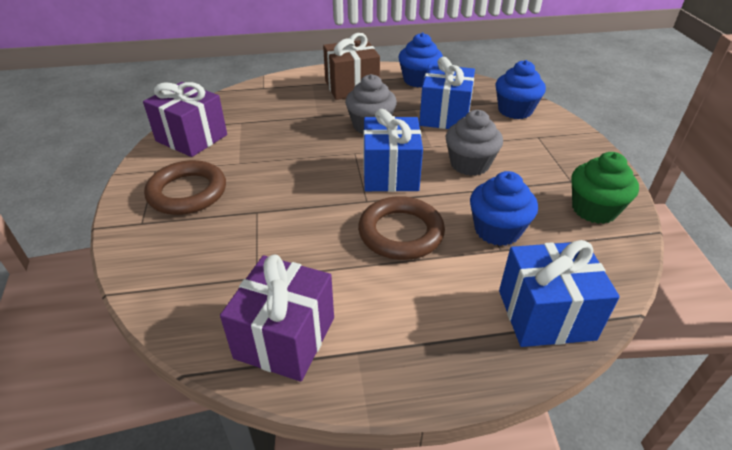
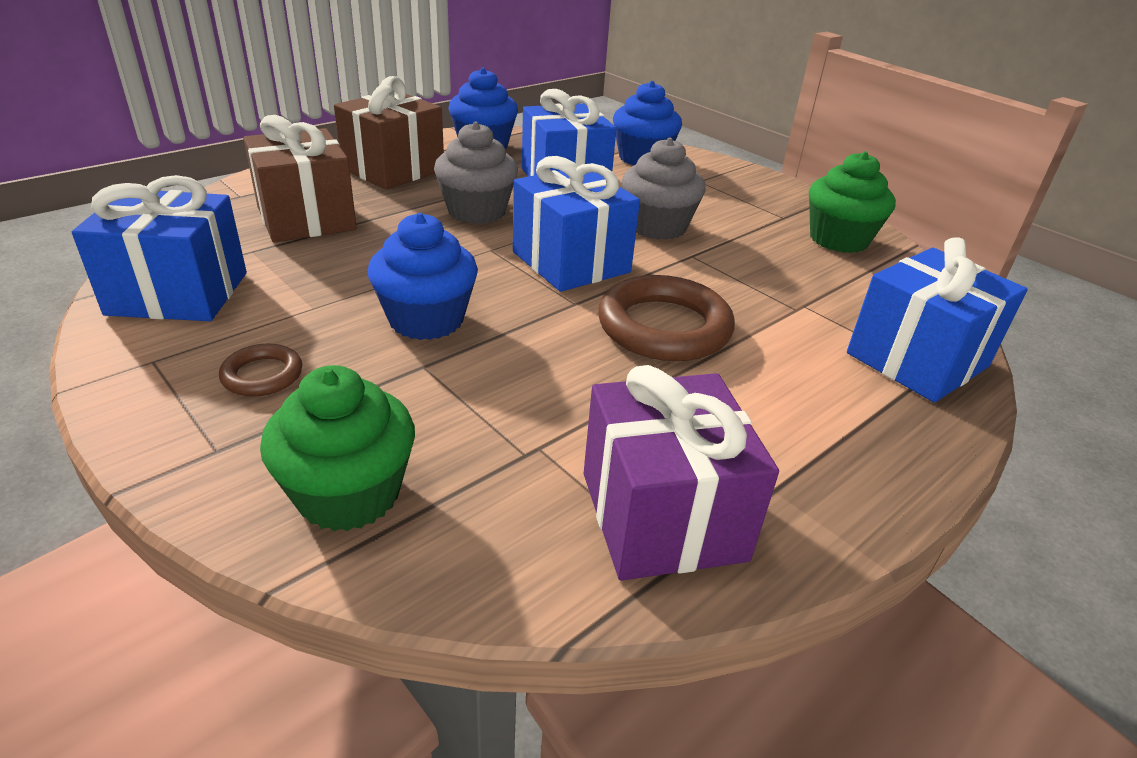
camera: 35 degrees left, 5 degrees down
(168, 264) = (349, 494): none -> green cupcake
(187, 192) = (262, 375): brown ring -> brown ring, size x0.50
(191, 138) = (178, 293): purple gift -> blue gift
(280, 109) = (306, 218): none -> brown gift
(497, 230) = (770, 289): blue cupcake -> blue cupcake (426, 320)

